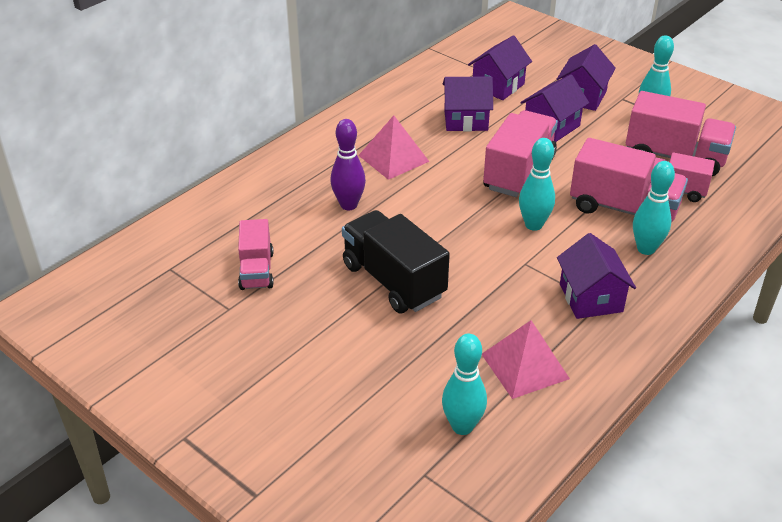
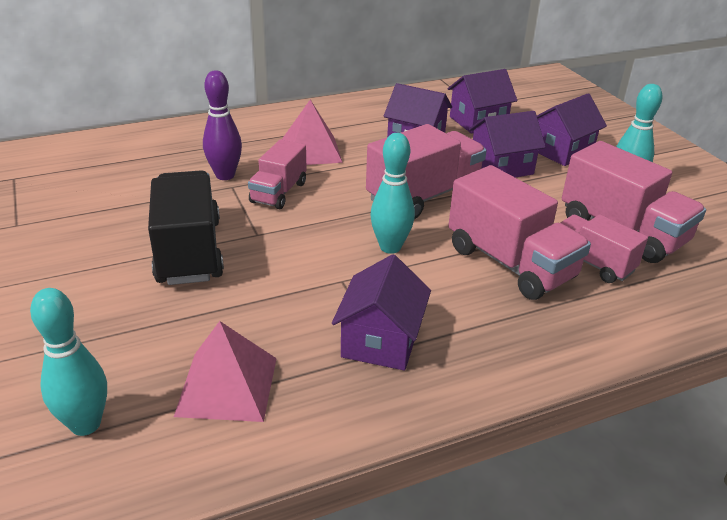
camera: 25 degrees right, 5 degrees down
(256, 270) = (79, 202): pink truck -> pink truck (279, 193)
(646, 249) = (499, 312): turquoise bowling pin -> none

